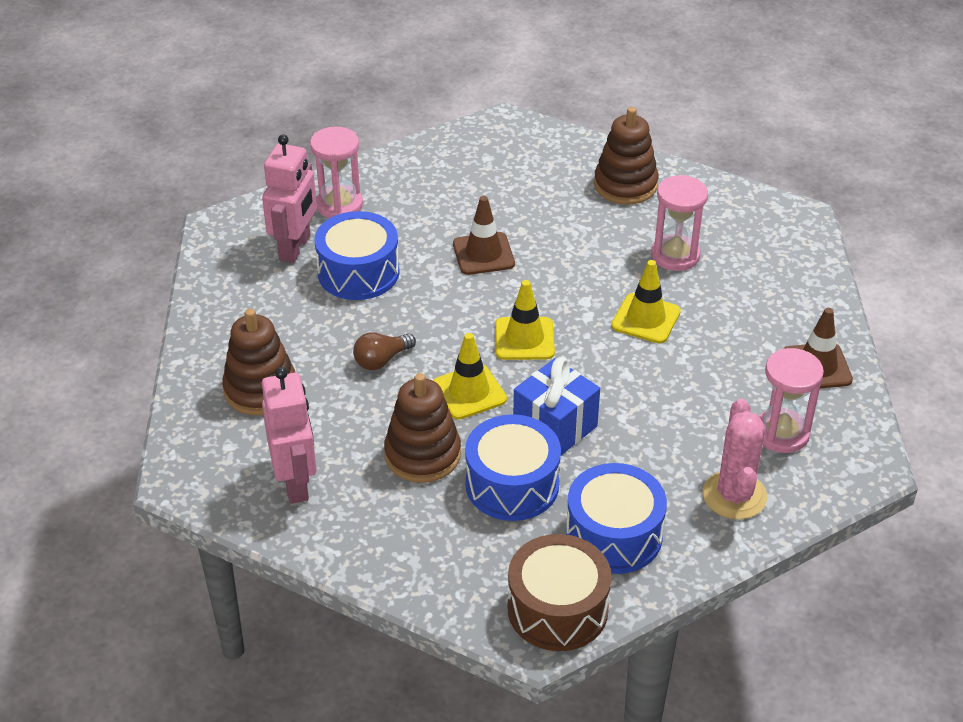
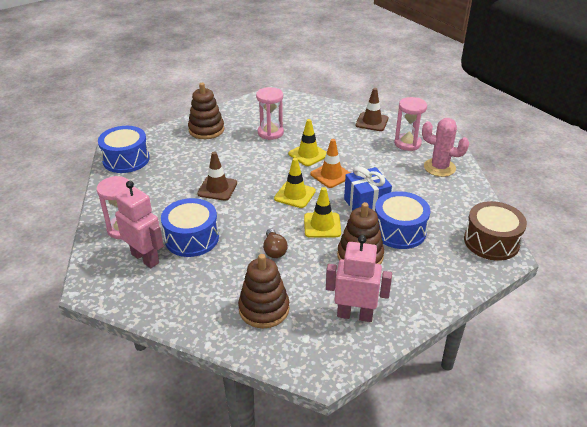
camera: 65 degrees left, 5 degrees down
(607, 363) = (331, 175): none -> orange traffic cone
(614, 535) = (449, 209): blue drum -> blue drum (126, 159)

